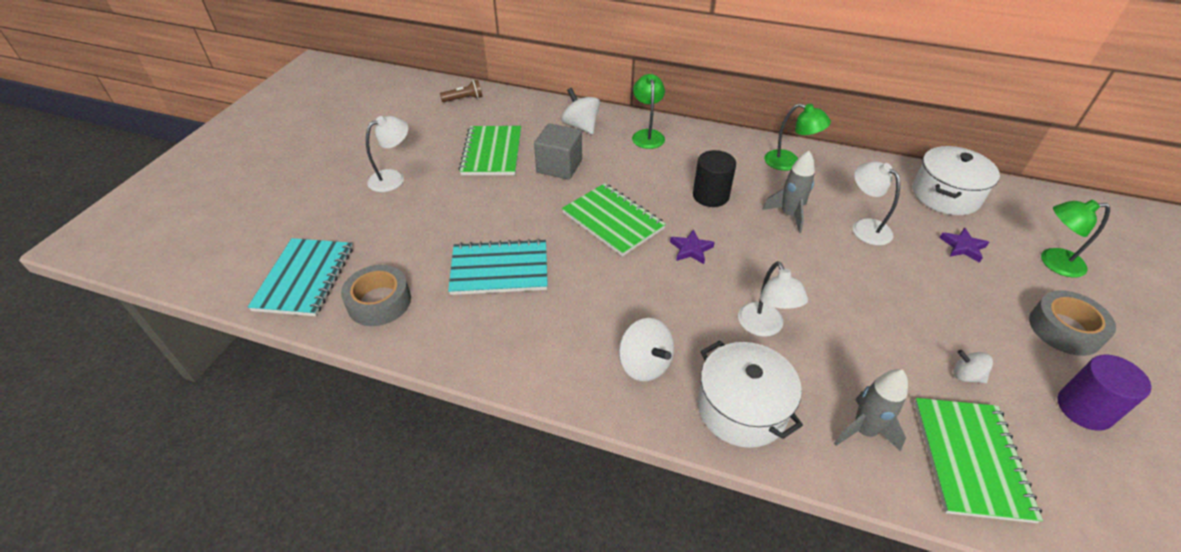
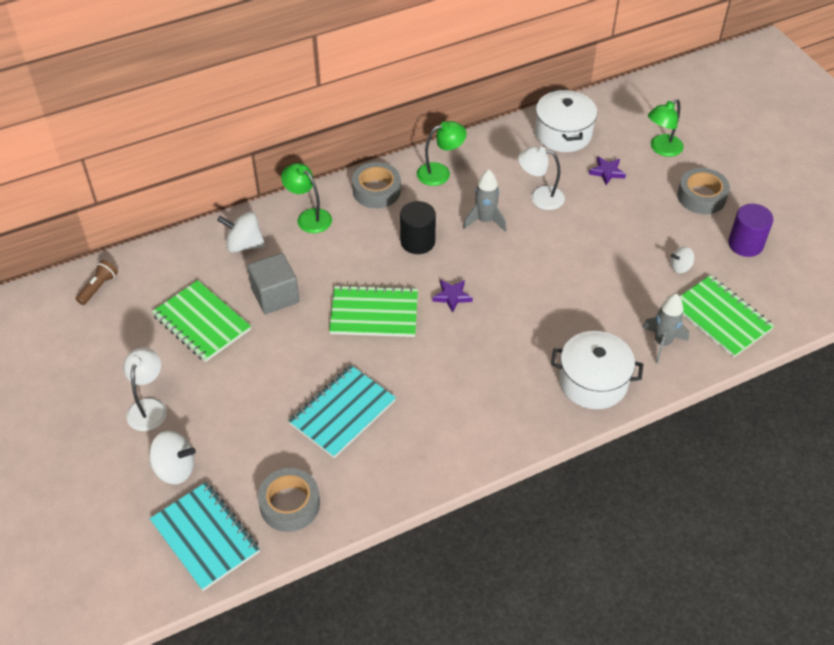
camera: 45 degrees left, 5 degrees up
(644, 364) = (513, 400): white spinning top -> white spinning top (175, 469)
(720, 146) = (376, 191): none -> grey tape
(764, 327) = (553, 319): white lamp -> none

